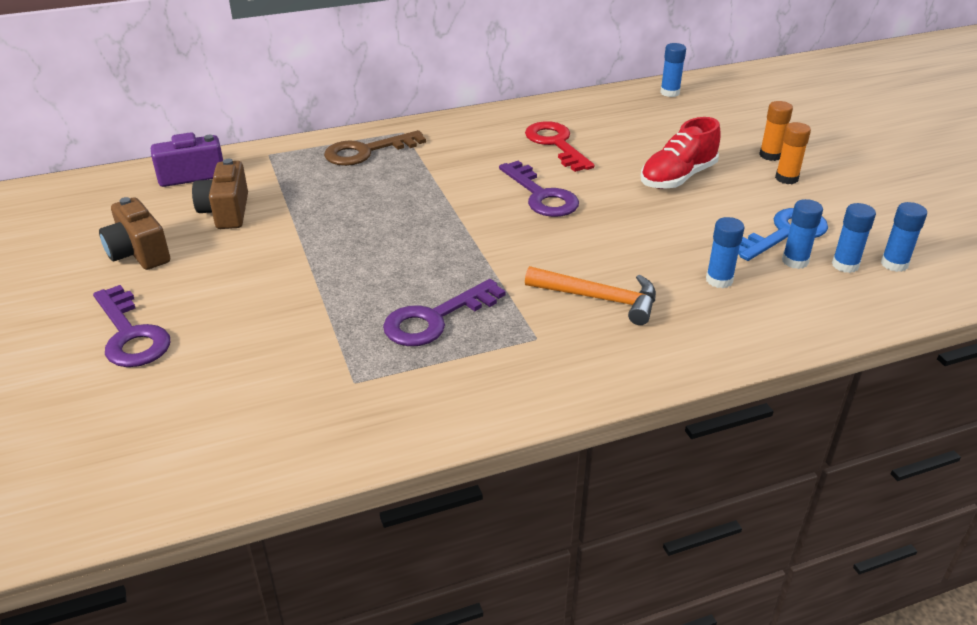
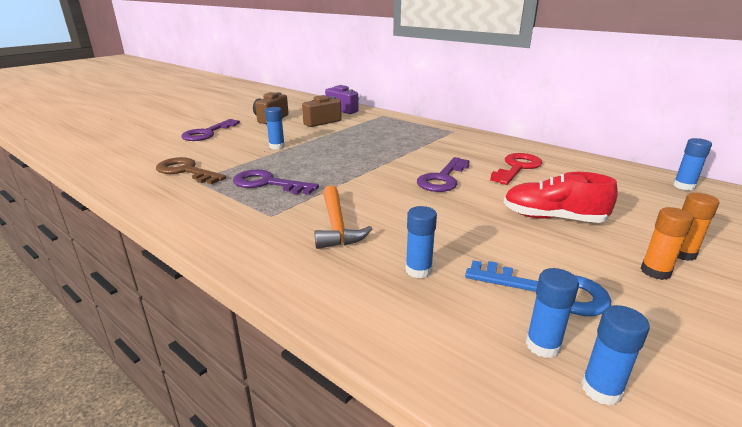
camera: 60 degrees right, 10 degrees down
(366, 151) = (418, 129): brown key -> brown key (186, 171)
(795, 261) = (504, 307): blue glue stick -> blue glue stick (277, 146)

